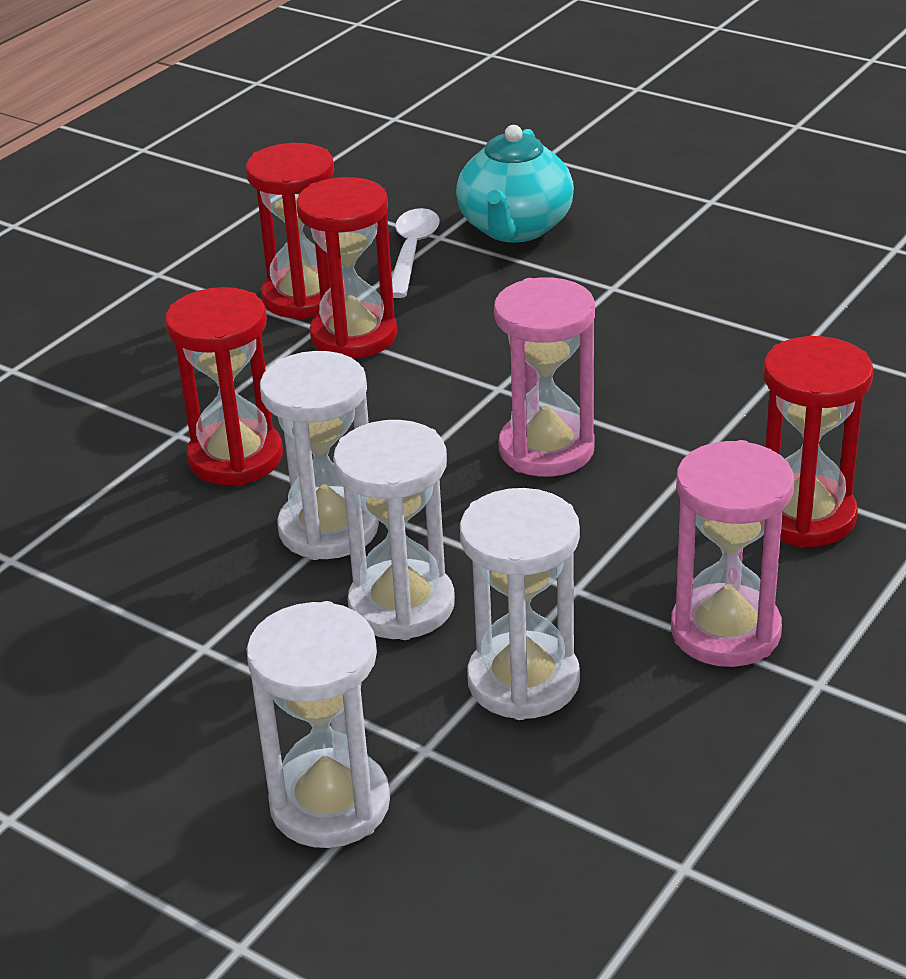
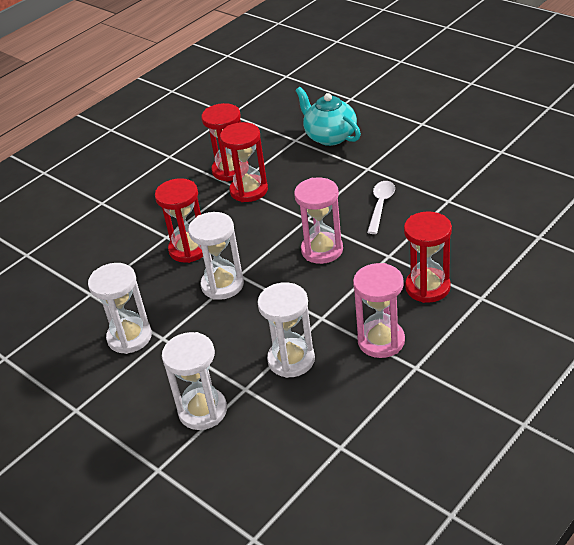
camera: 10 degrees right, 5 degrees up
(401, 605) = (247, 322): white hourglass -> white hourglass (129, 337)
(412, 252) = (281, 148): white spoon -> white spoon (380, 206)
(515, 228) = (330, 136): turquoise teapot -> turquoise teapot turned 120 degrees clockwise

